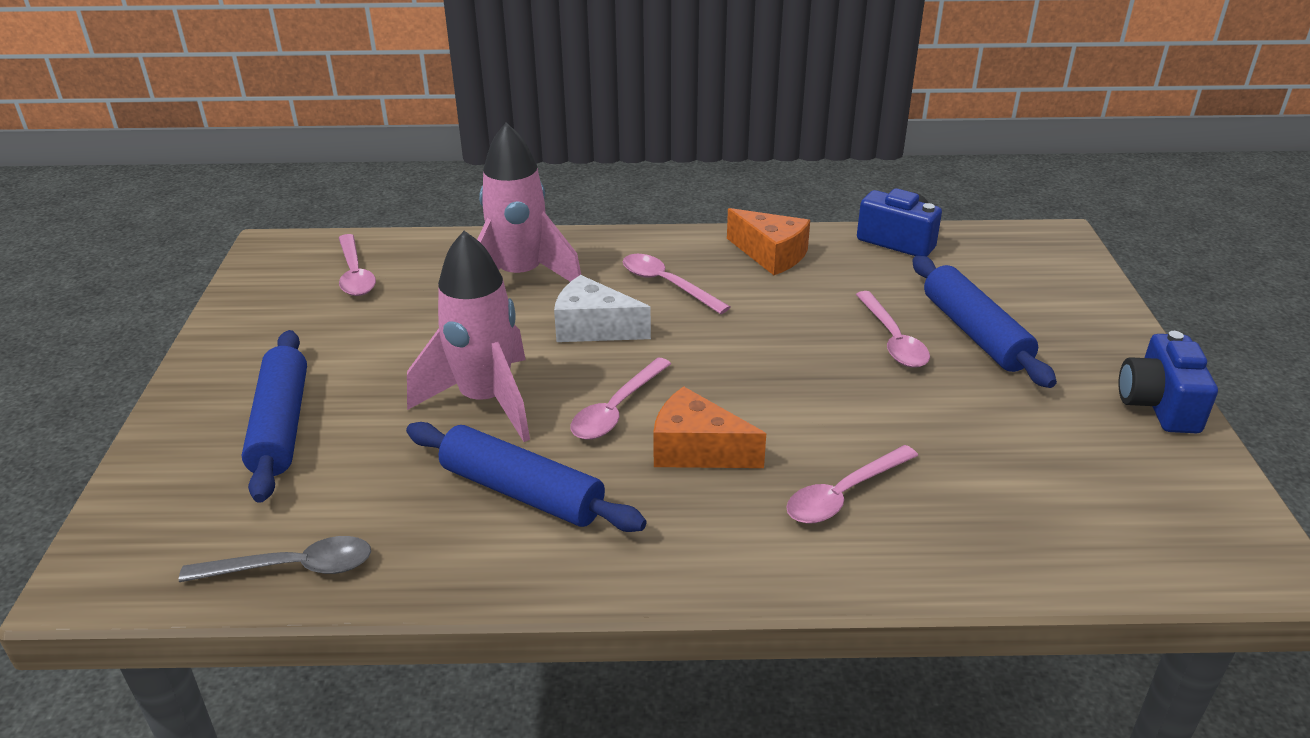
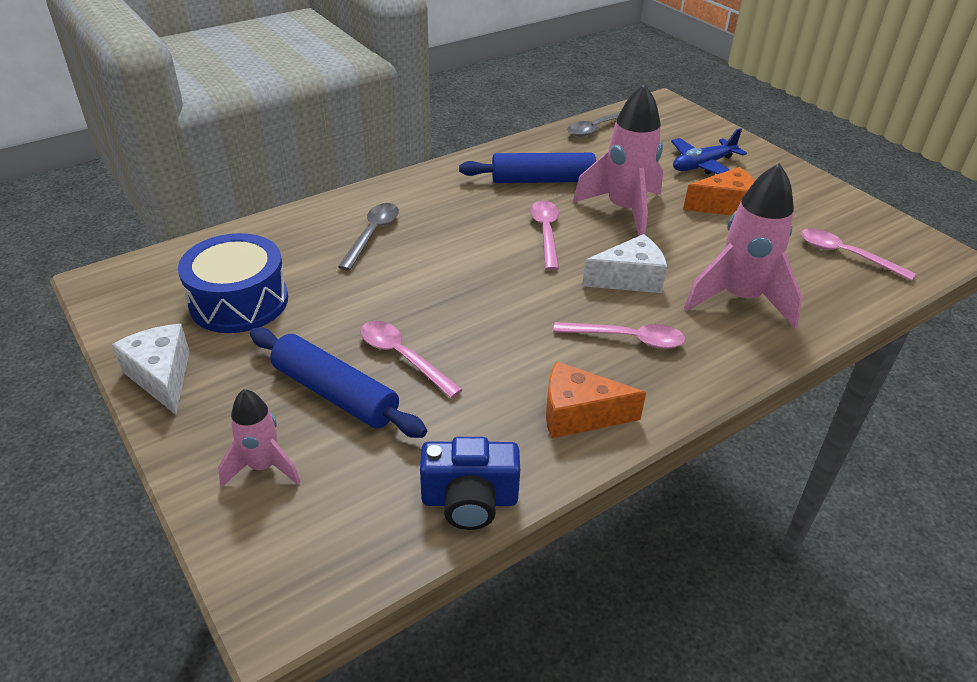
camera: 145 degrees right, 5 degrees up
(280, 425) = (703, 165): blue rolling pin -> blue plane
(697, 450) = (475, 228): orange cheese -> orange cheese (725, 206)
(843, 494) = (372, 234): pink spoon -> grey spoon
(1057, 304) = (263, 467): none -> pink rocket
(1061, 460) = (239, 301): none -> blue drum
(1158, 405) = (161, 377): blue camera -> white cheese

